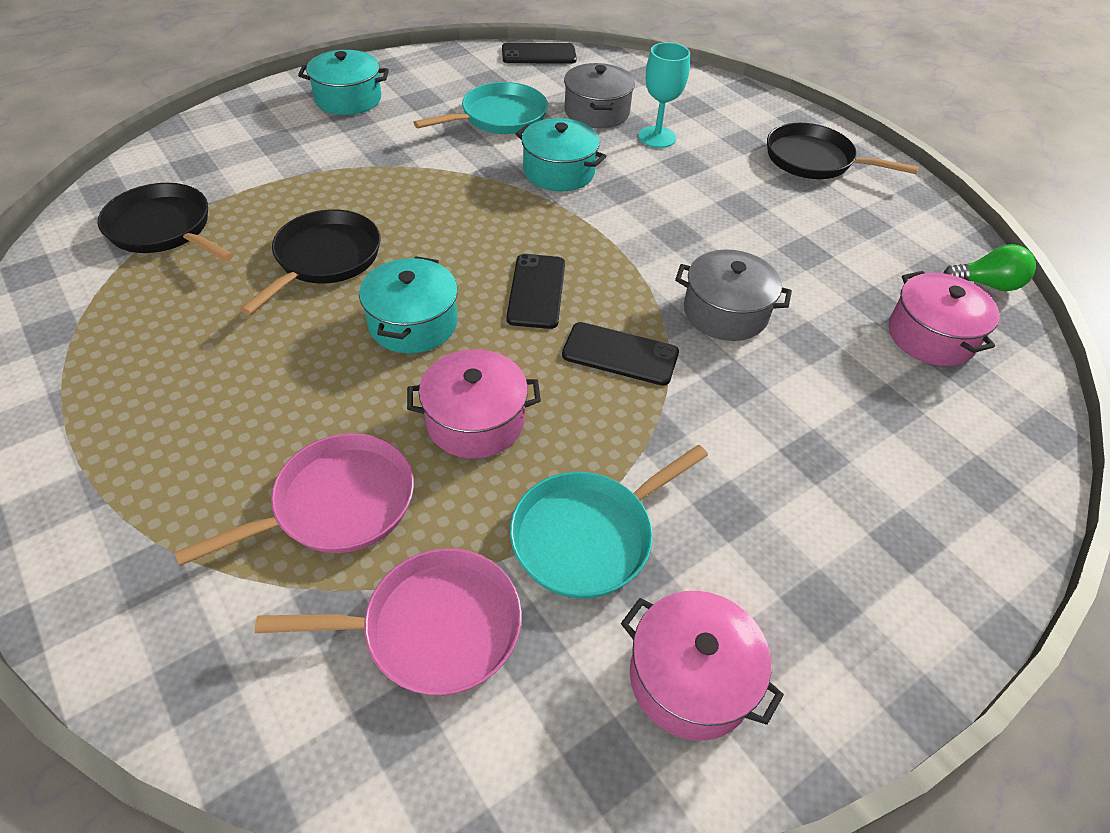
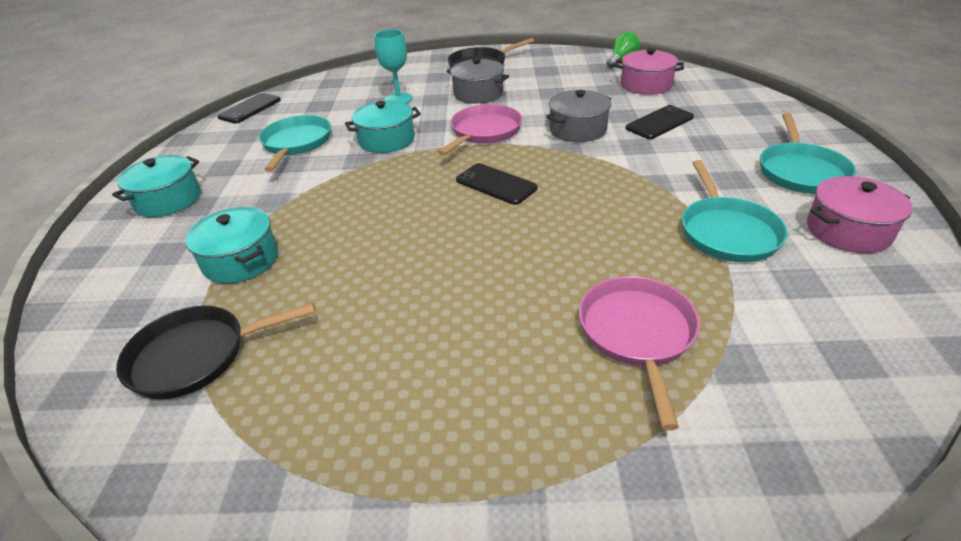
camera: 50 degrees left, 10 degrees down
(324, 259) = (357, 267): black pan -> none
(413, 323) = (477, 244): turquoise pot -> turquoise pot (241, 260)
(433, 628) = (776, 318): pink pan -> pink pan (484, 132)
(475, 421) = (598, 245): pink pot -> none
(596, 112) = (345, 109): grey pot -> grey pot (478, 93)
(620, 354) = (582, 173): black phone -> black phone (659, 123)
(821, 589) = (800, 171): none -> turquoise pan

